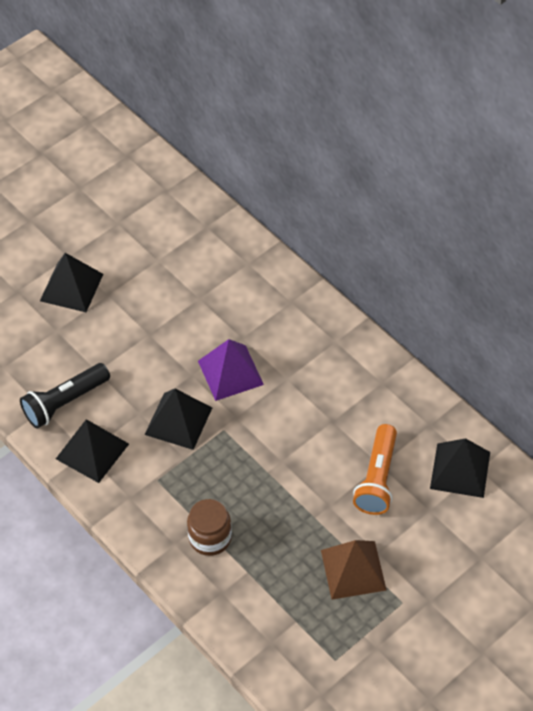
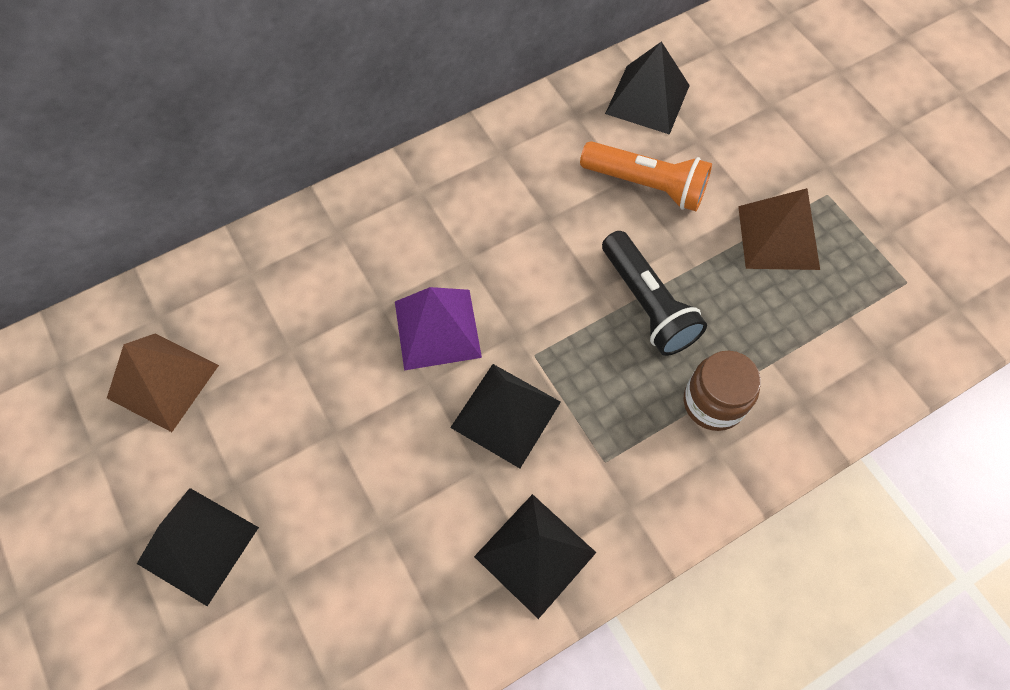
camera: 80 degrees left, 10 degrees up
(65, 402) = (431, 587): black flashlight -> black flashlight (647, 303)
(165, 242) = (163, 381): none -> brown pyramid

